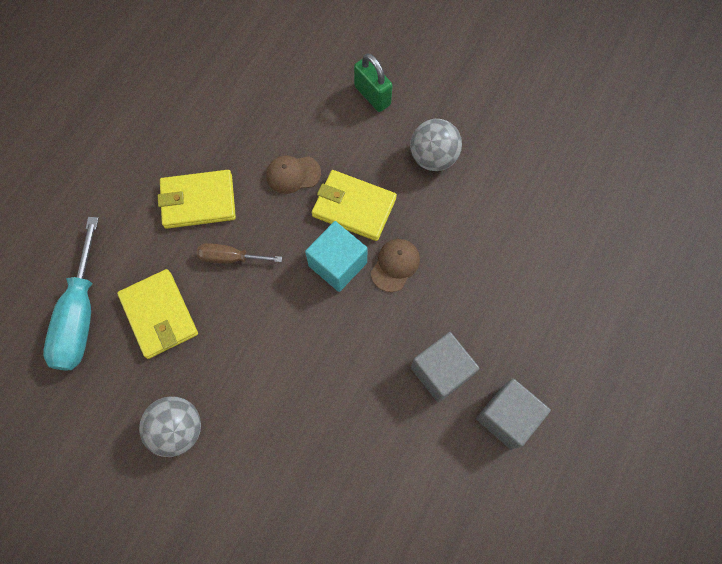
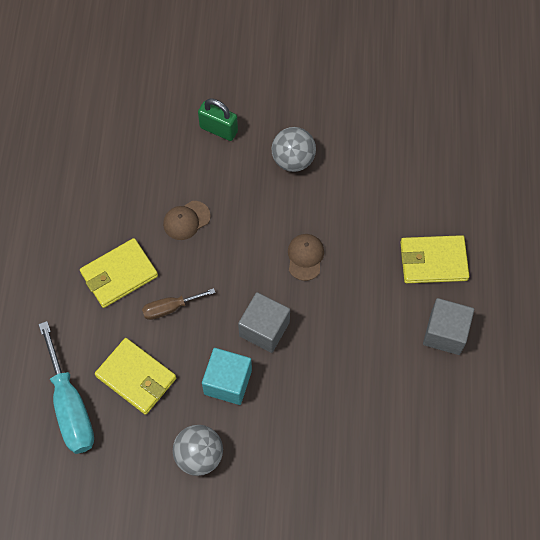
camera: 25 degrees left, 5 degrees down
(337, 264) = (259, 276): turquoise cube -> turquoise cube (228, 382)
(354, 207) = (249, 226): yellow wallet -> yellow wallet (433, 261)
(441, 372) = (380, 322): grey cube -> grey cube (264, 329)

